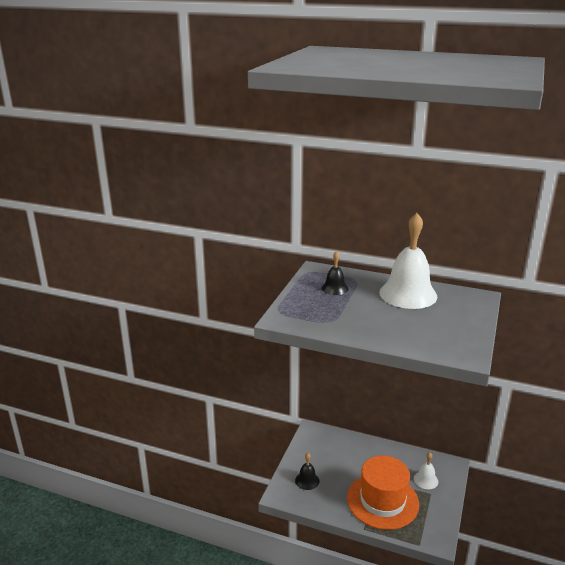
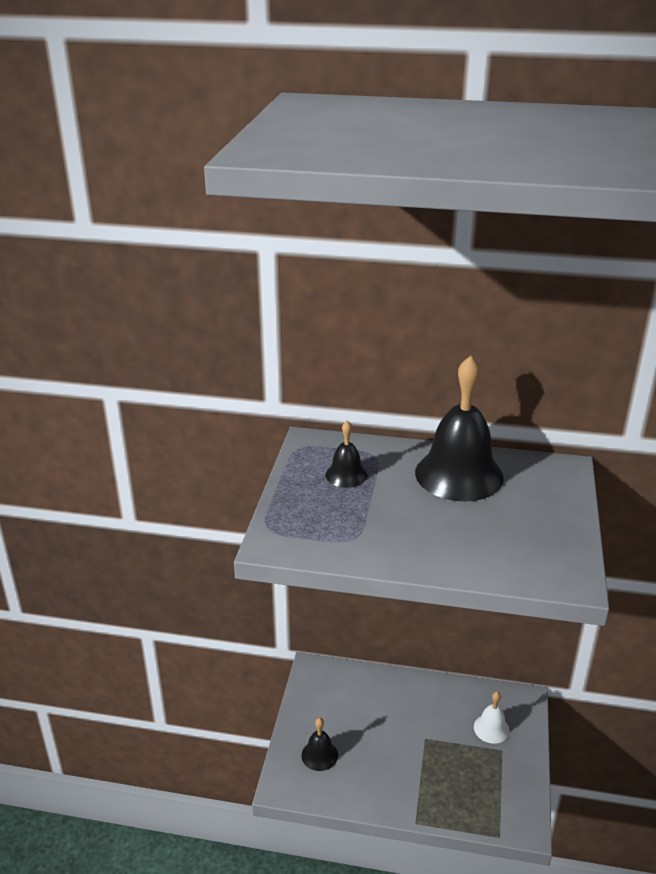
camera: 10 degrees left, 5 degrees up
(382, 501) = (435, 772): orange hat -> none
(408, 294) = (459, 474): white bell -> black bell

